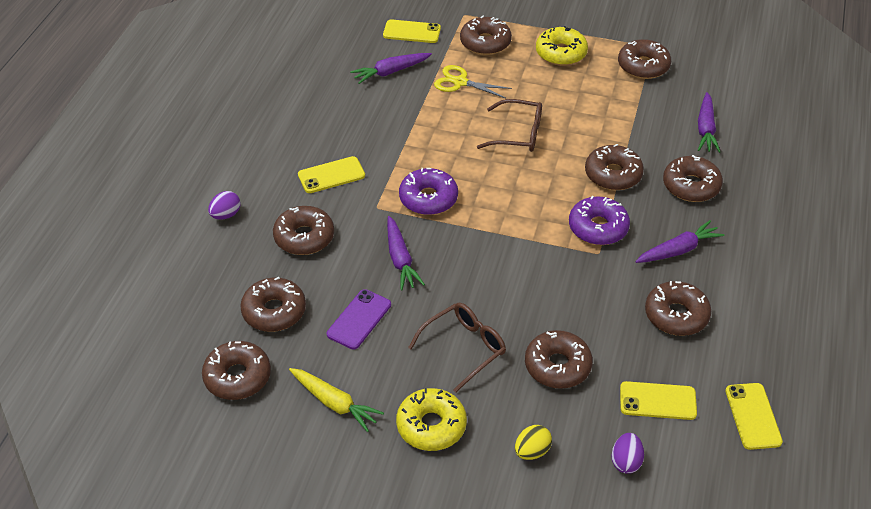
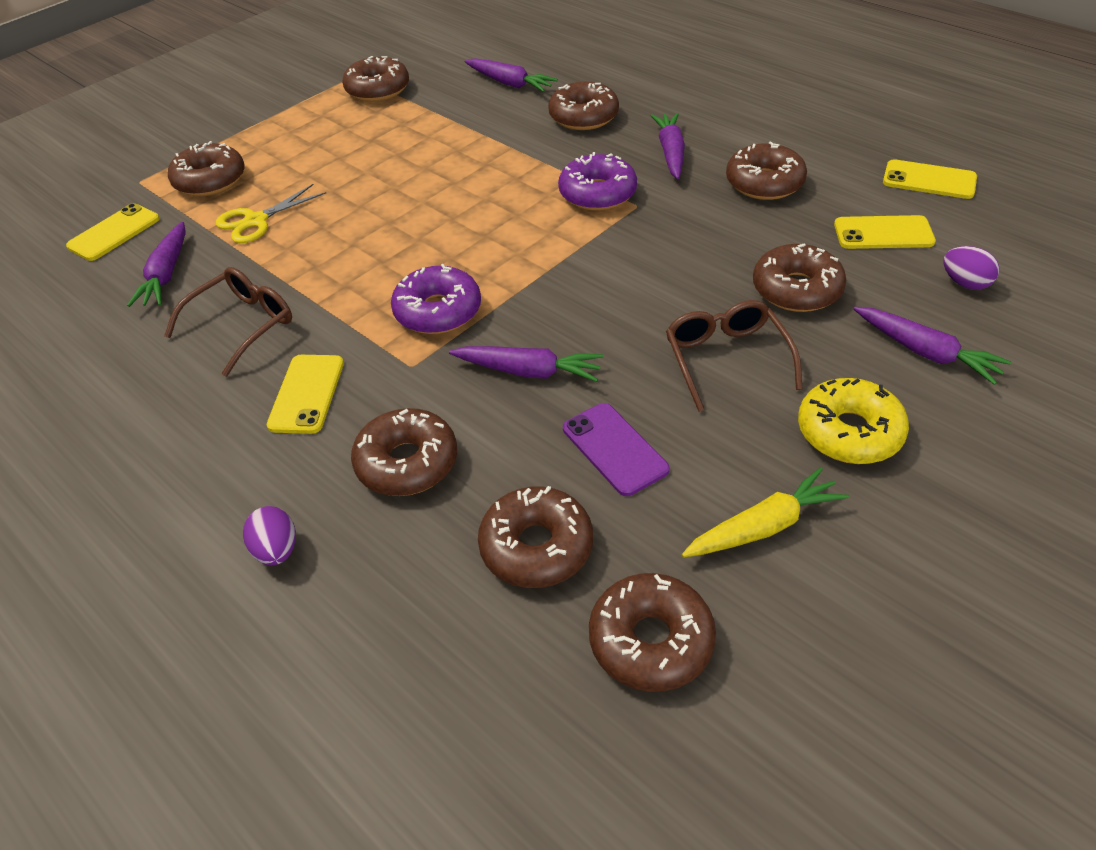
camera: 60 degrees left, 0 degrees up
(518, 134) = (394, 204): brown glasses -> brown glasses (242, 325)
(532, 451) = (925, 352): yellow egg -> purple carrot
(561, 53) = (295, 133): yellow donut -> none
(613, 175) = (524, 158): brown donut -> none
(657, 401) = (883, 233): yellow phone -> yellow phone turned 60 degrees clockwise

